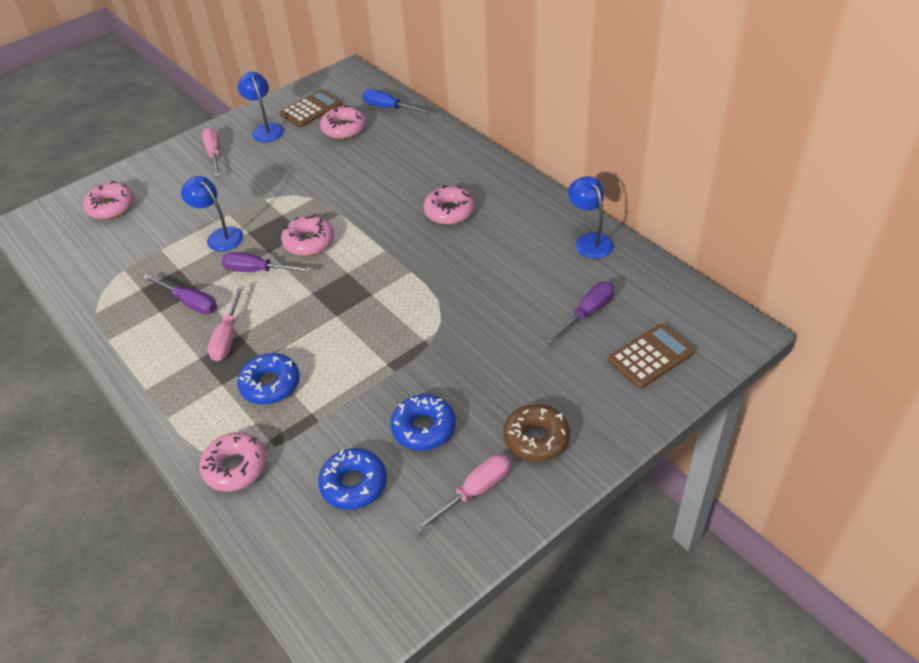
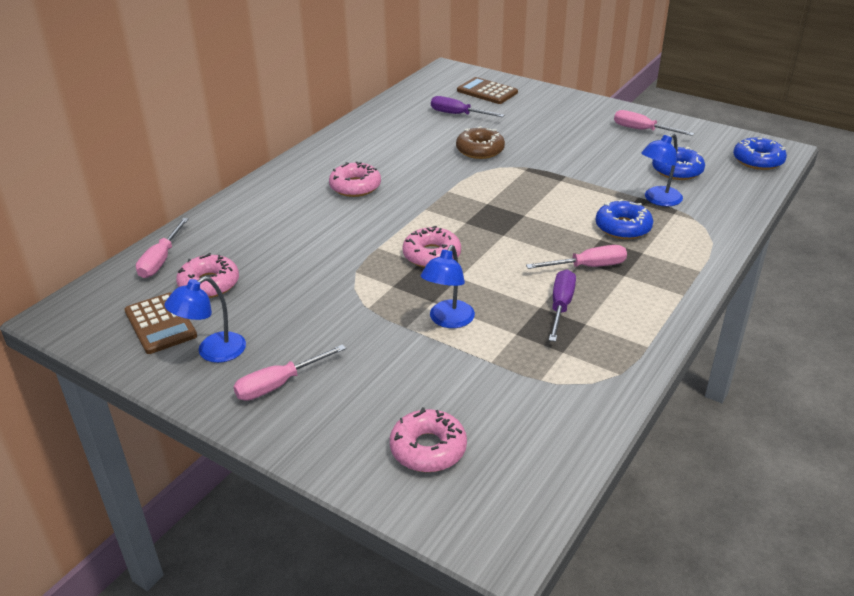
camera: 110 degrees left, 10 degrees down
(235, 467) = (710, 221): pink donut -> none
(257, 271) = (490, 276): purple screwdriver -> none
(311, 109) = (160, 324): brown calculator -> brown calculator turned 150 degrees counterclockwise
(389, 108) = (161, 260): blue screwdriver -> pink screwdriver
(424, 428) = (608, 155): blue donut -> blue donut (758, 160)
(536, 438) = (584, 117): brown donut -> brown donut (480, 150)
(589, 241) = (374, 122): blue lamp -> blue lamp (658, 200)

